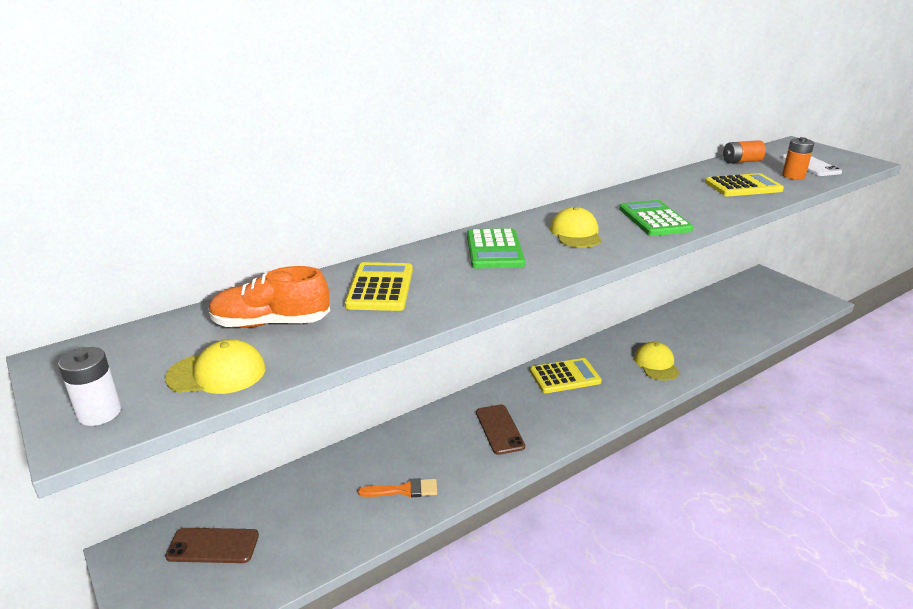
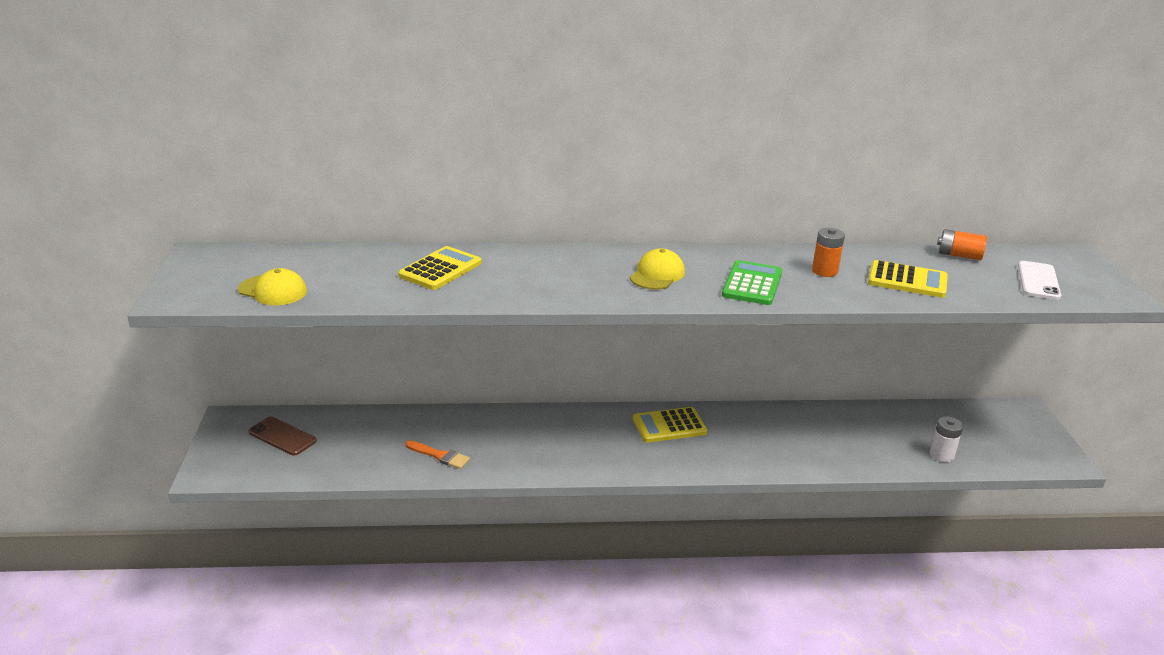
camera: 30 degrees right, 0 degrees up
(99, 413) = (190, 291): white battery -> white battery (942, 455)
(271, 323) = (339, 270): orange shoe -> none
(494, 250) = (566, 267): green calculator -> none
(499, 429) = (561, 444): brown phone -> none
(565, 376) = (669, 426): yellow calculator -> yellow calculator turned 150 degrees clockwise
(656, 364) = (774, 449): yellow cap -> none
(793, 176) = (991, 286): orange battery -> orange battery (824, 271)

